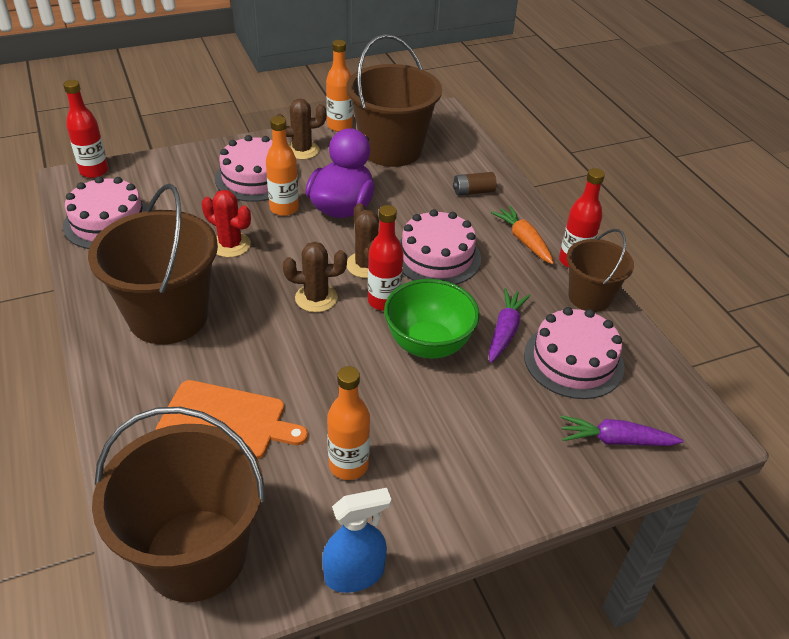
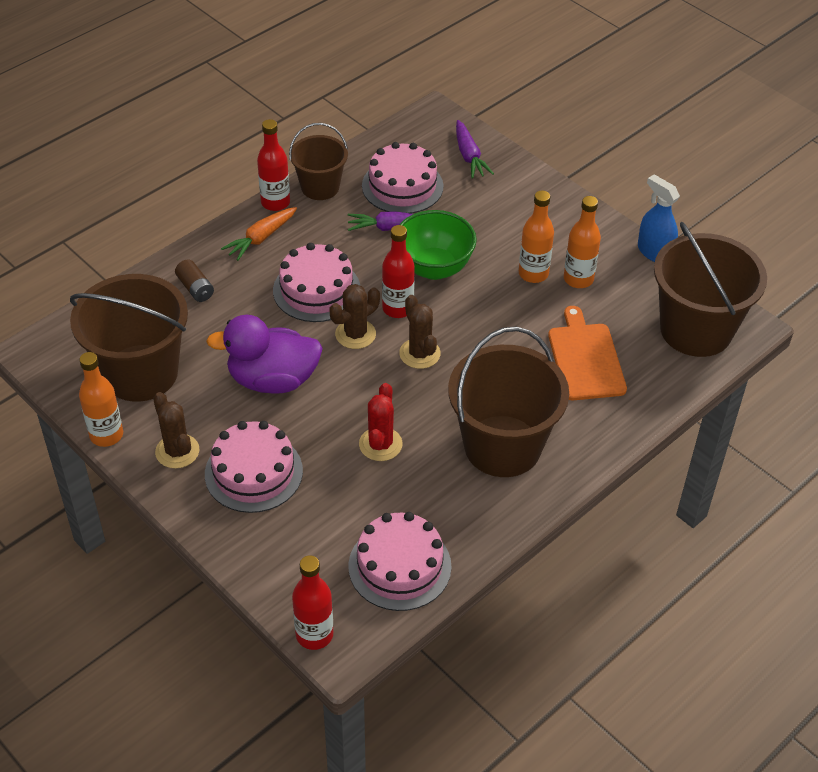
camera: 110 degrees left, 5 degrees up
(284, 208) = (298, 425): orange bottle -> orange bottle (533, 274)

